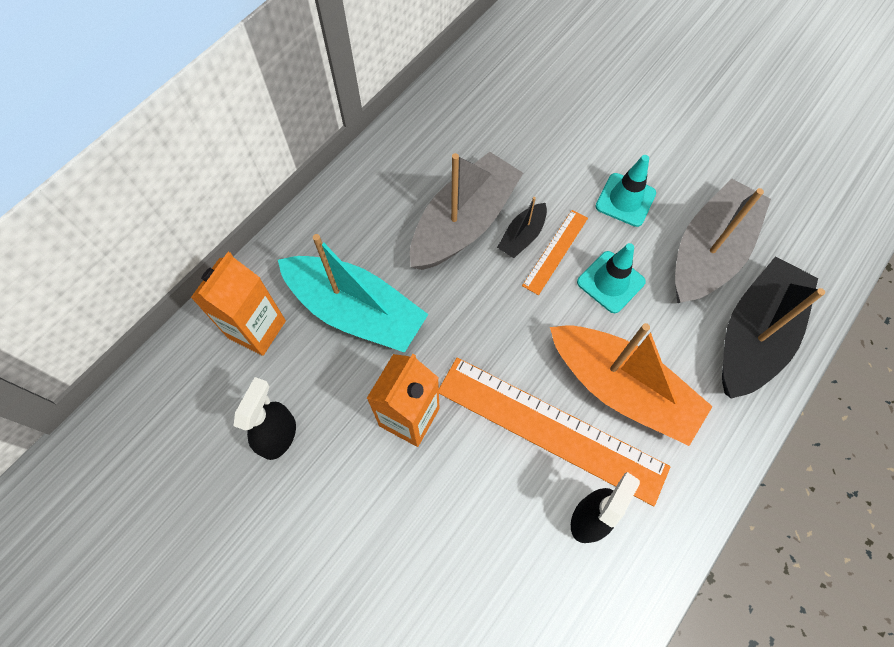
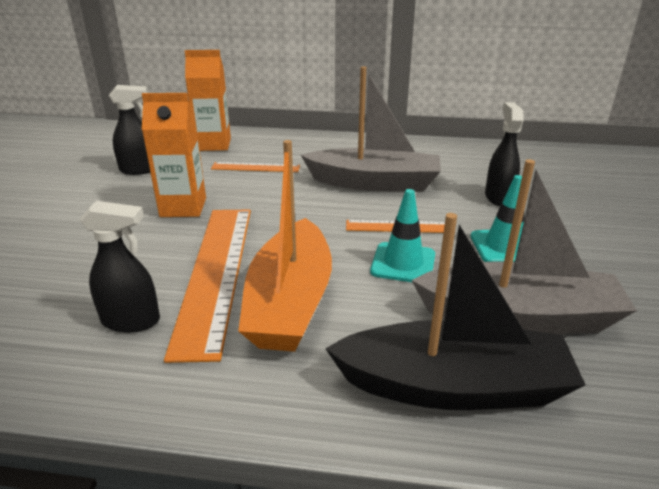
camera: 60 degrees right, 35 degrees down
(355, 311) = (255, 167): turquoise boat -> orange ruler
(522, 236) = (394, 208): black boat -> none
(550, 147) = (498, 197): none -> black spray bottle

